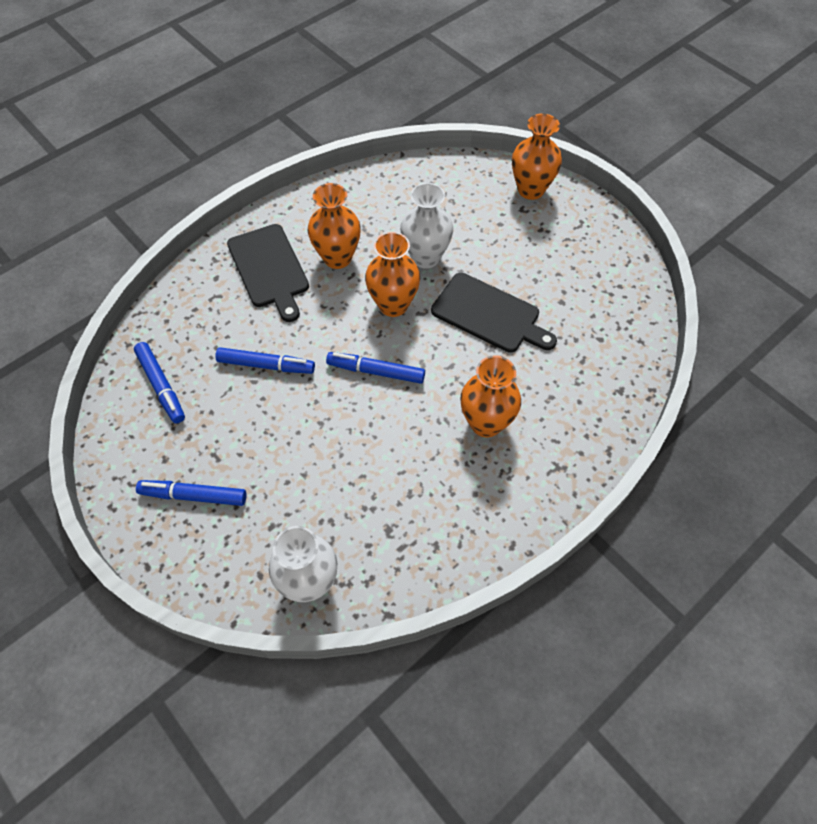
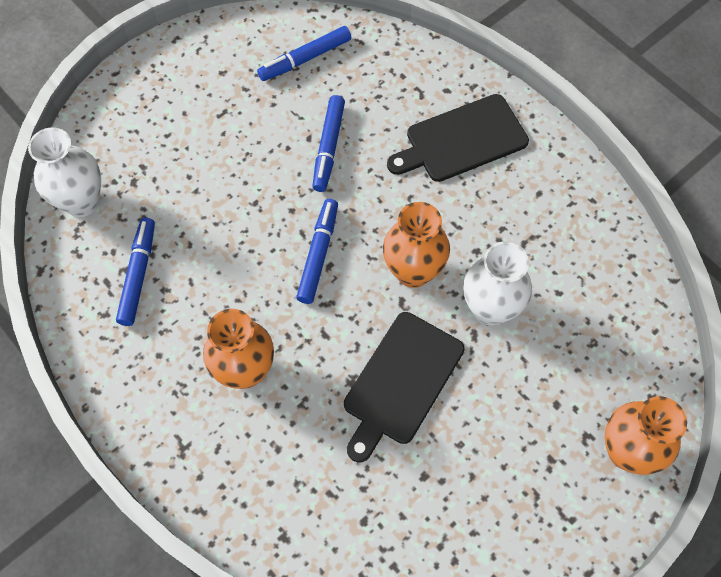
camera: 90 degrees right, 5 degrees up
(193, 495) = (181, 100): blue marker -> blue marker (138, 275)
(337, 258) = (483, 209): orange vase -> none

